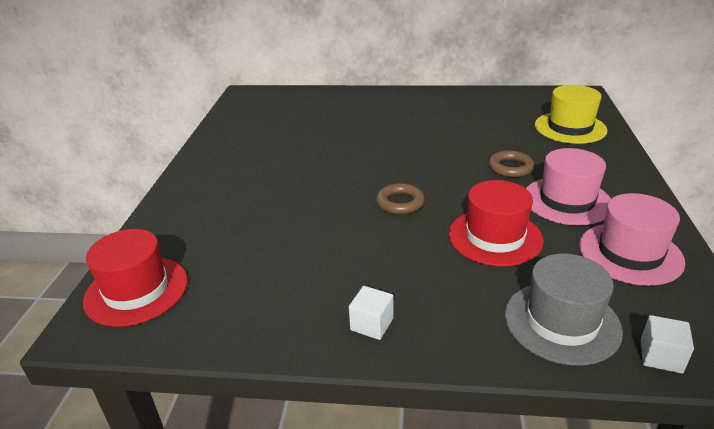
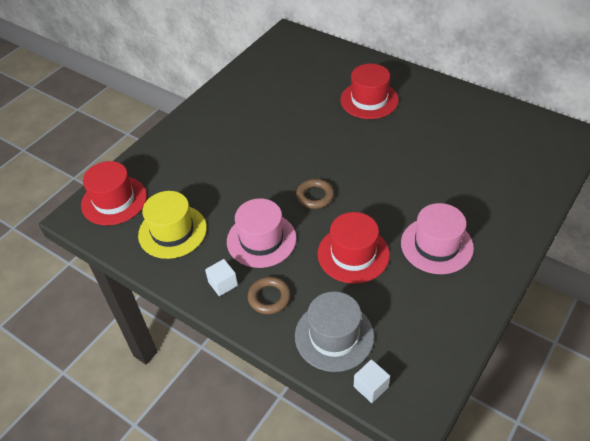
camera: 30 degrees right, 15 degrees up
(378, 117) = (369, 100): none -> red hat
(510, 167) = (425, 195): brown ring -> brown ring (269, 297)
(570, 128) = (519, 172): yellow hat -> yellow hat (172, 231)
(630, 253) = (434, 309): pink hat -> pink hat (261, 240)

